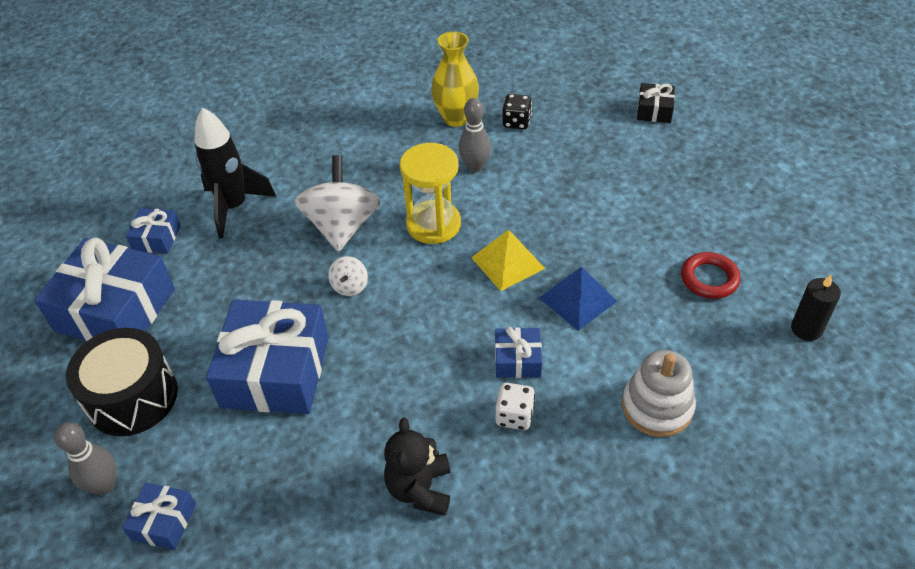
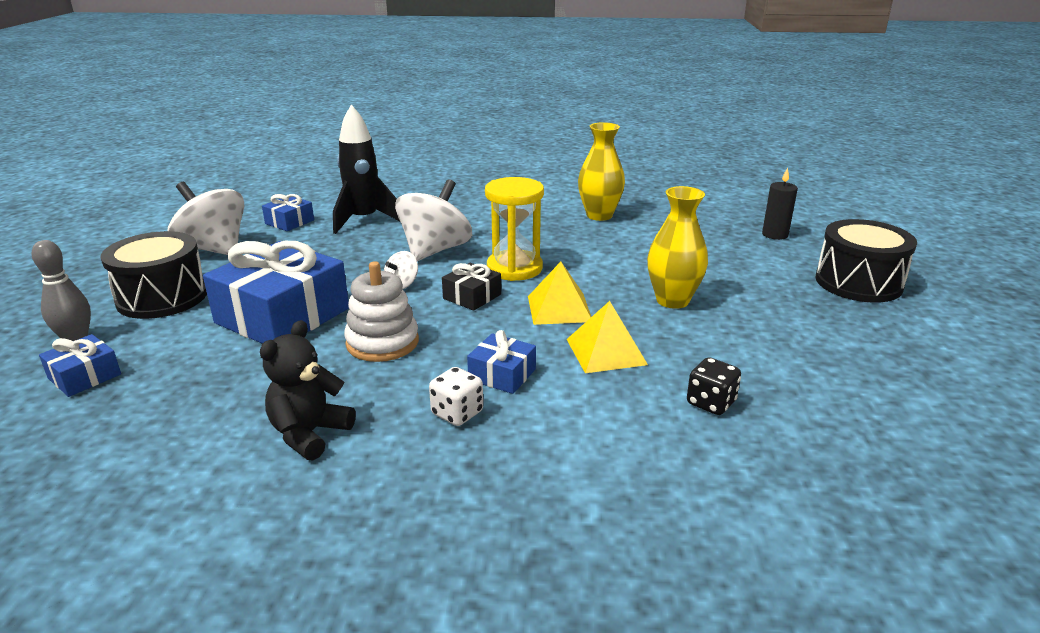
camera: 25 degrees right, 20 degrees down
(115, 310) = (214, 249): blue gift -> white spinning top
(475, 167) = (588, 245): grey bowling pin -> none
(516, 122) = (653, 229): black dice -> black dice (711, 403)
(577, 299) = (606, 351): blue pyramid -> yellow pyramid
(590, 216) = (672, 300): none -> yellow vase
(654, 110) = (803, 251): black gift -> black gift (472, 296)
(657, 407) = (620, 459): white stacking toy -> white stacking toy (382, 342)
(709, 279) = (771, 378): red ring -> none
(714, 138) = (858, 282): none -> black drum
(806, 329) = (869, 455): black candle -> black candle (775, 235)

